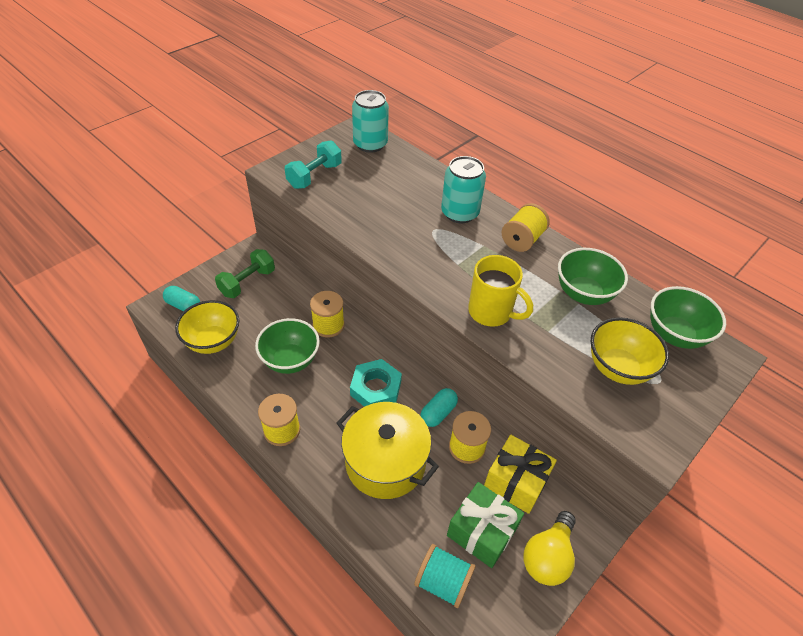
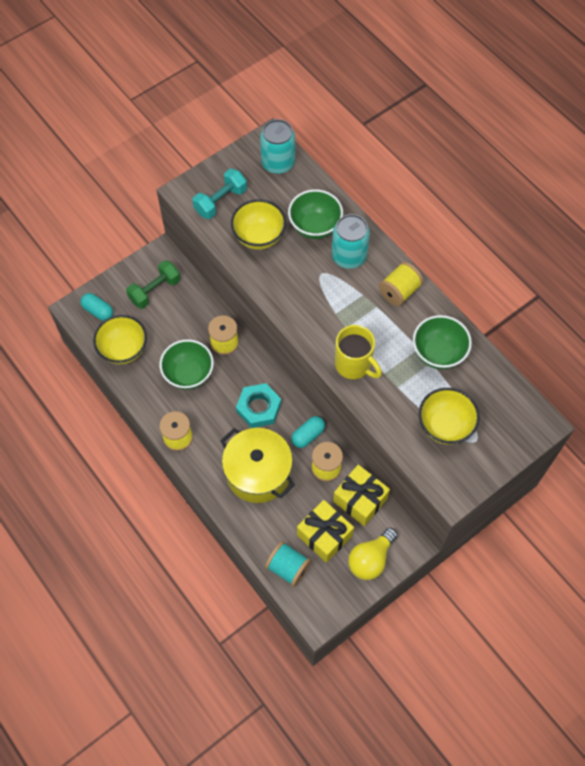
camera: 10 degrees right, 15 degrees up
(360, 202) = (259, 237): none -> yellow bowl
(482, 531) = (324, 535): green gift -> yellow gift
(674, 334) = (503, 400): green bowl -> green bowl (315, 227)

